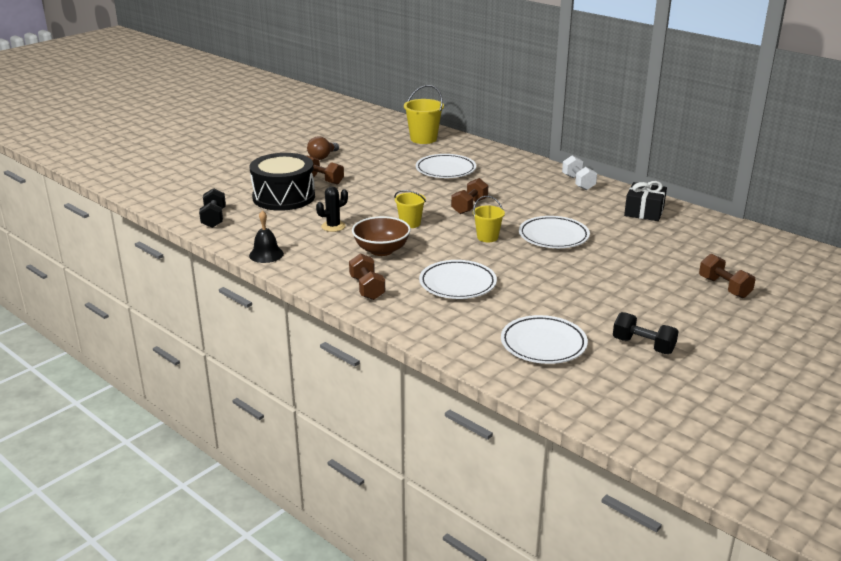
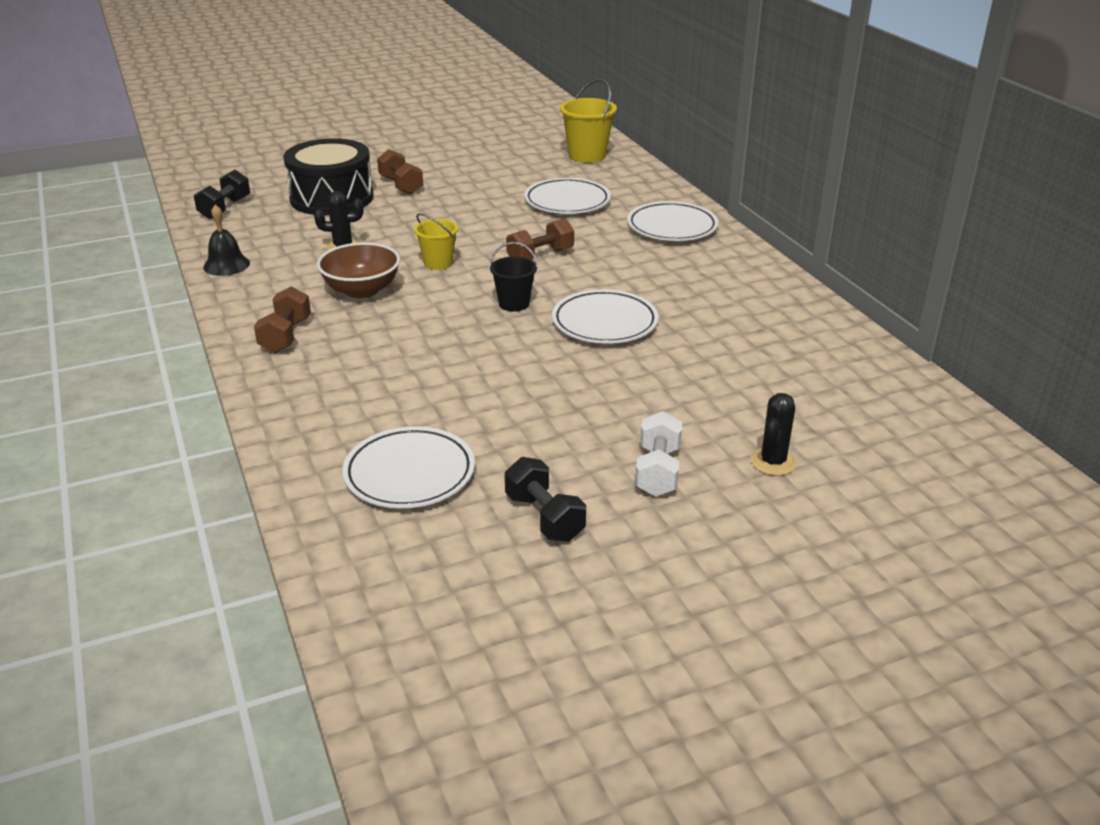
camera: 25 degrees right, 5 degrees up
(322, 157) = (435, 157): brown light bulb -> none
(457, 284) = (400, 358): white plate -> white plate (672, 227)
(487, 237) = (514, 304): yellow bucket -> black bucket
(578, 182) = (729, 254): white dumbbell -> white dumbbell (657, 471)
(644, 211) = (779, 316): black gift -> none
(724, 287) = (773, 462): brown dumbbell -> black cactus

